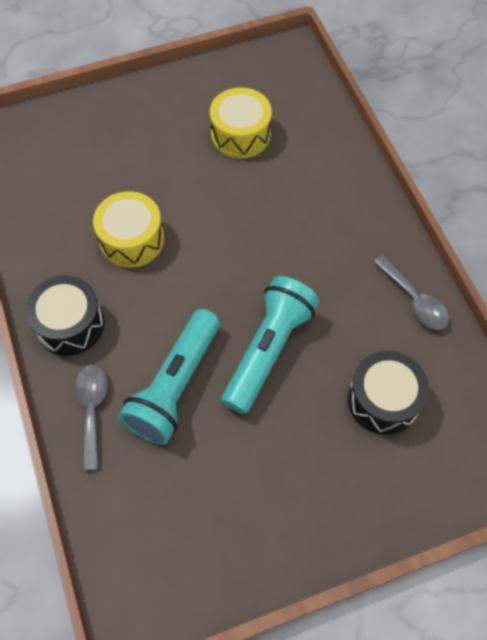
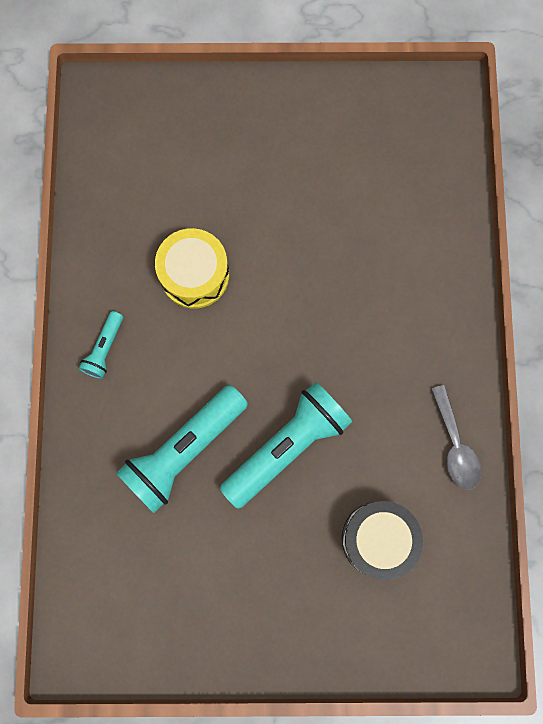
camera: 20 degrees right, 15 degrees up
(70, 324) = (104, 349): black drum -> turquoise flashlight
(92, 410) = (98, 447): grey spoon -> none
(240, 134) = (351, 185): yellow drum -> none

